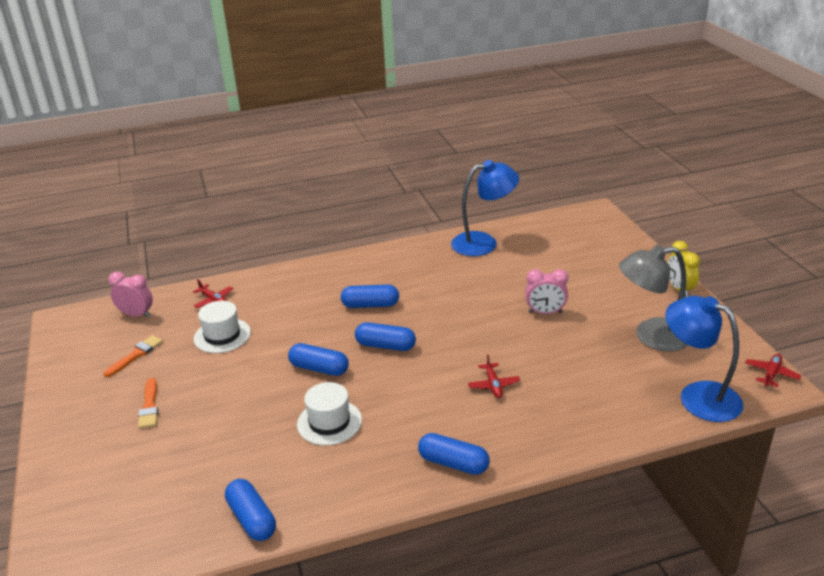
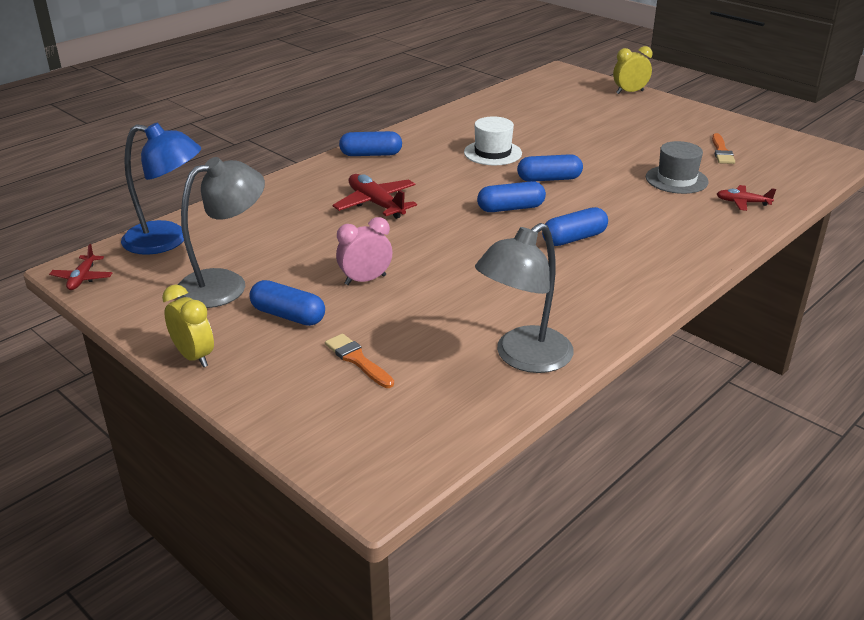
camera: 150 degrees right, 0 degrees up
(54, 486) = (629, 92): none -> yellow clock
(136, 315) = (787, 174): pink clock -> none
(149, 406) = (645, 131): orange brush -> orange brush (357, 360)
(222, 335) = (676, 180): white hat -> grey hat
(252, 519) = (482, 107): blue capsule -> blue capsule (288, 315)
(483, 243) = (523, 358): blue lamp -> grey lamp
(493, 385) = (376, 204): red plane -> red plane, size x1.71

